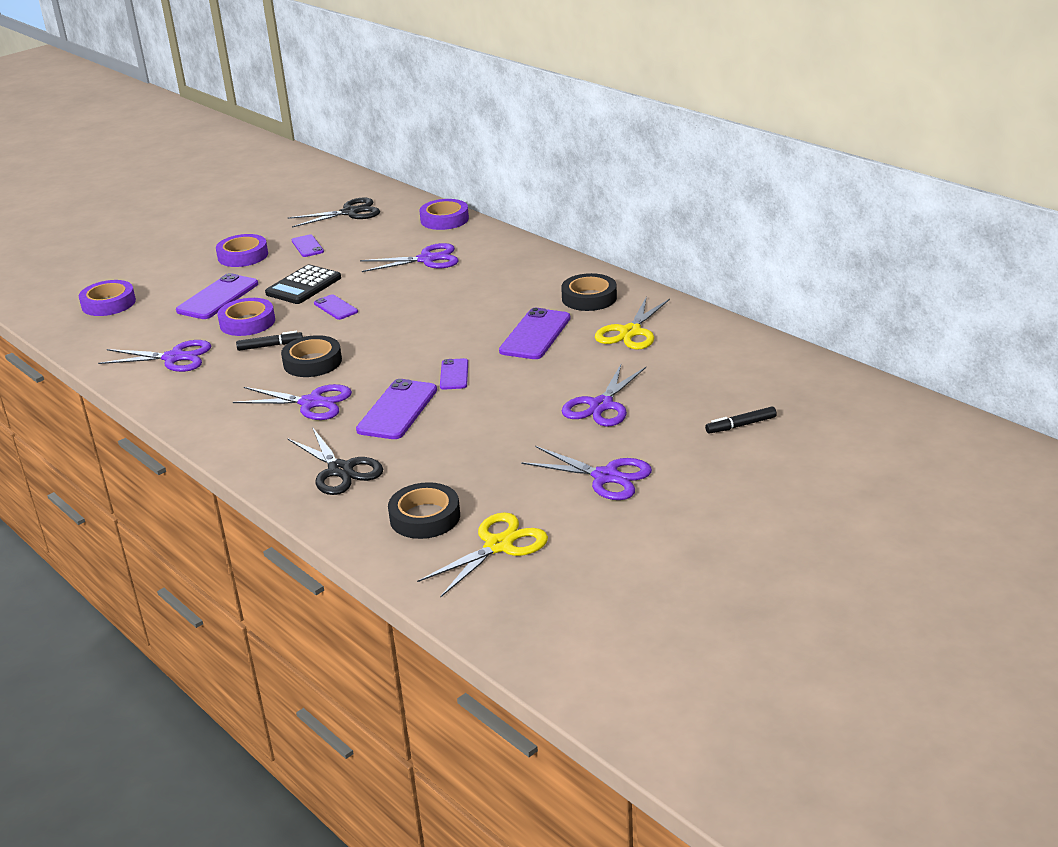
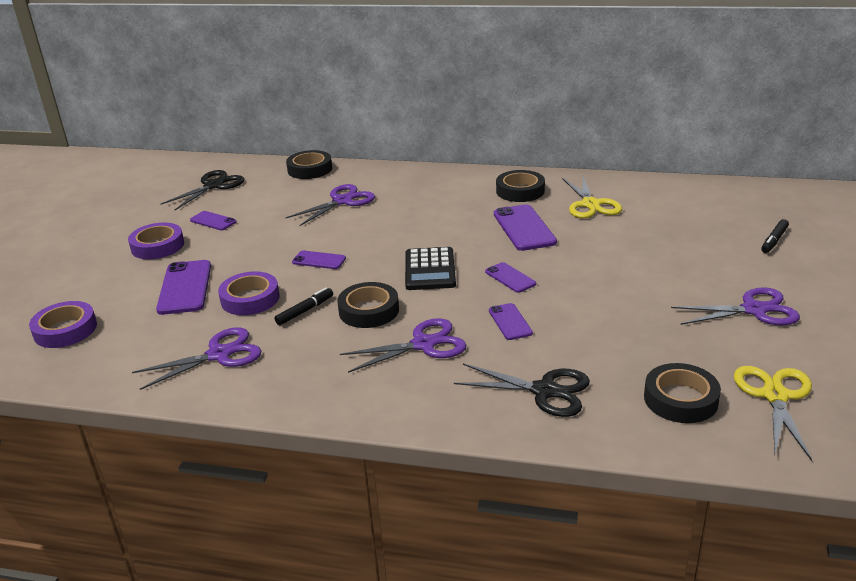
camera: 35 degrees left, 0 degrees up
(303, 286) = (259, 252): black calculator -> black calculator (430, 270)
(397, 410) = (510, 322): purple phone -> purple phone, size x0.57
(444, 219) = (310, 169): purple tape -> black tape
(601, 405) = (660, 261): purple scissors -> none

